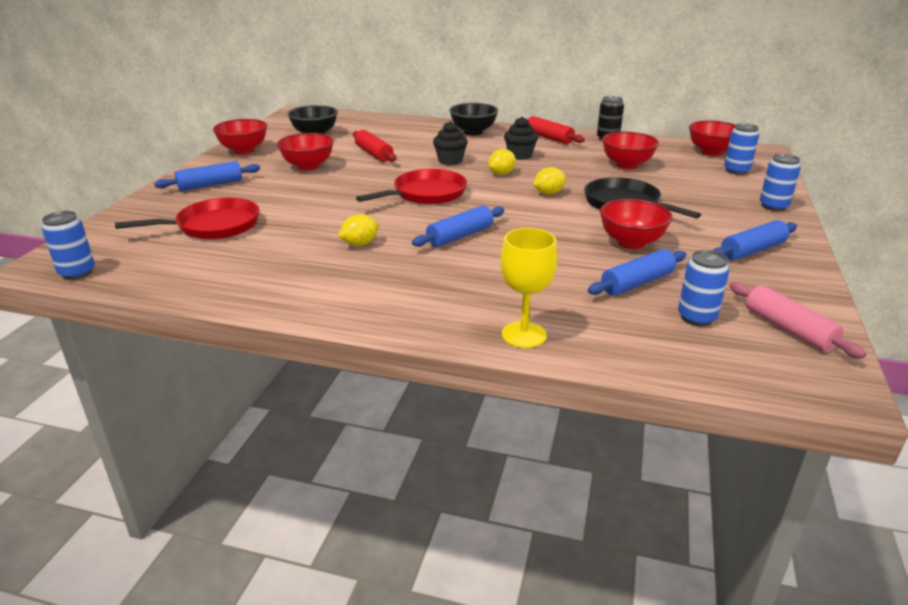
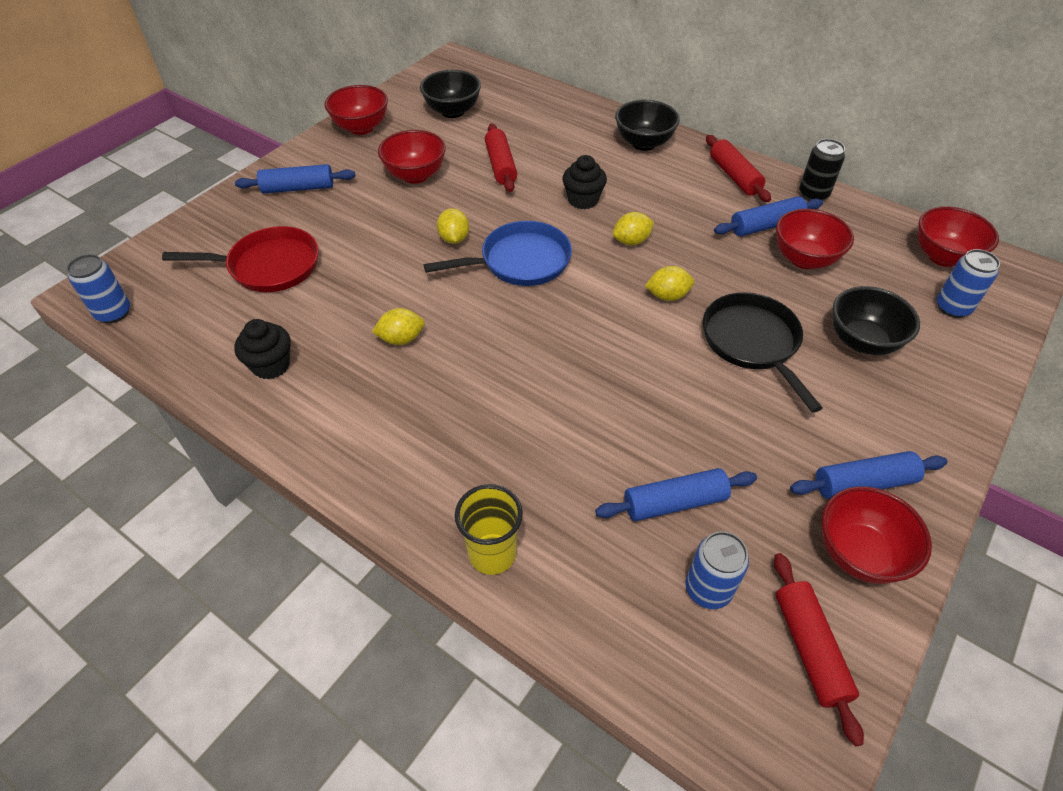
camera: 20 degrees right, 20 degrees up
(364, 191) = (454, 239): none -> yellow lemon
(426, 194) = (520, 261): red pan -> blue pan
(460, 236) = (517, 354): blue rolling pin -> blue rolling pin (766, 226)
(520, 156) = (675, 208): black cupcake -> black cupcake (271, 365)
(524, 335) = (492, 554): yellow goblet -> yellow cup
(631, 242) = (714, 423): red bowl -> red bowl (859, 553)
(695, 192) = (862, 341): none -> black bowl
(773, 206) = (955, 399): blue can -> none
(788, 329) = (809, 649): pink rolling pin -> red rolling pin

